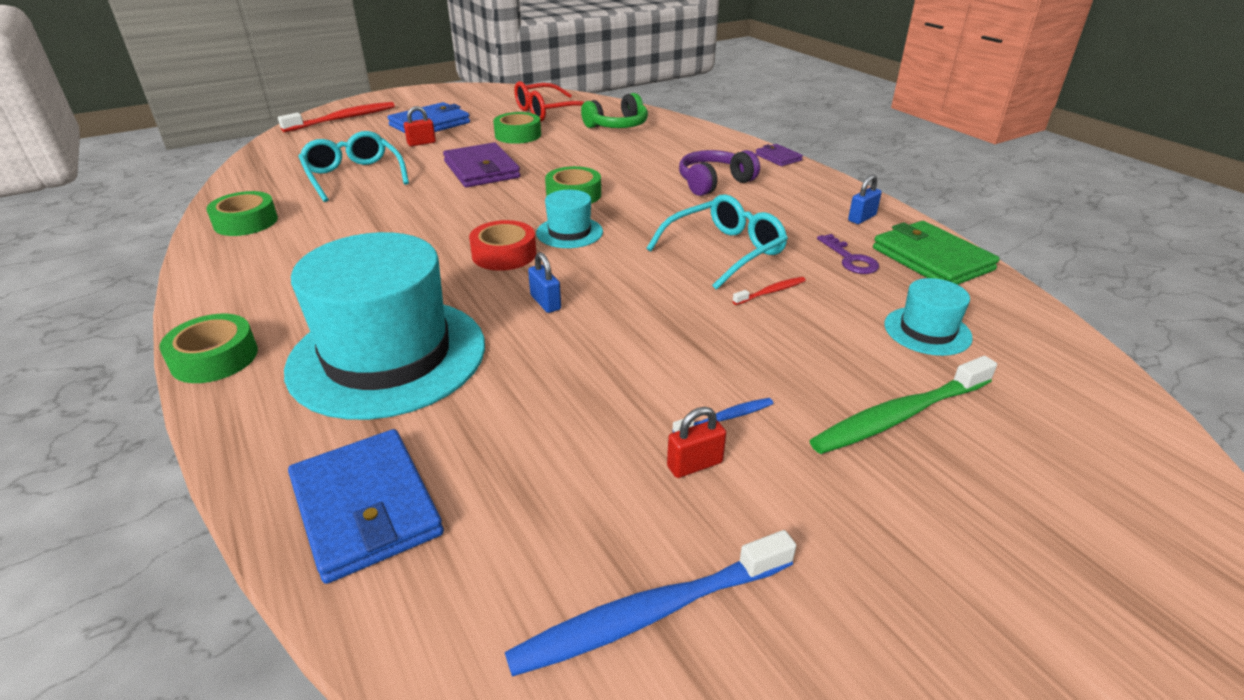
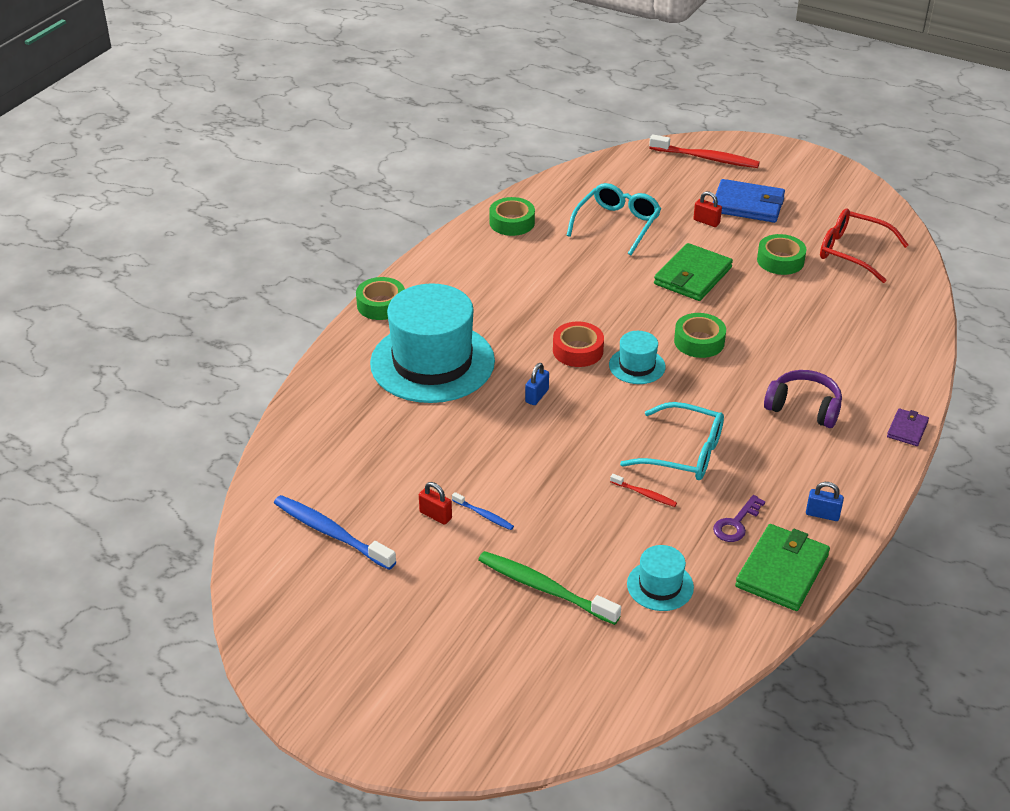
camera: 60 degrees right, 5 degrees up
(366, 508) = (326, 418): blue wallet -> none
(481, 170) = (692, 276): purple wallet -> green wallet
(617, 126) = (869, 305): green headphones -> none

